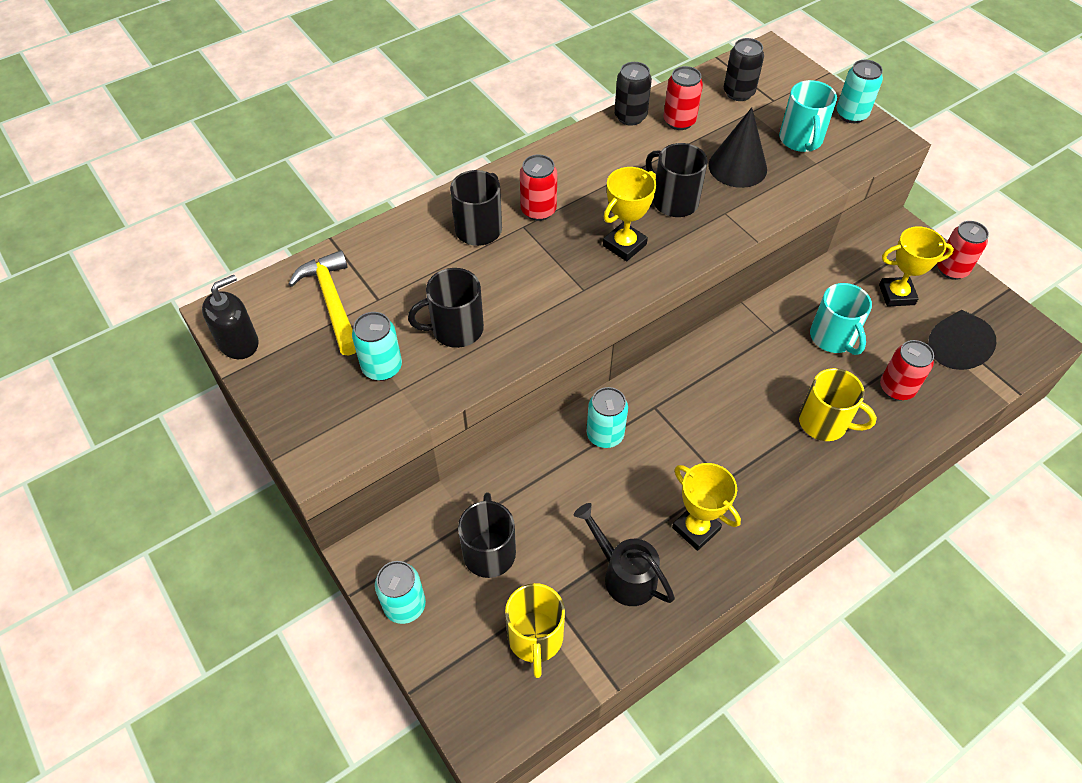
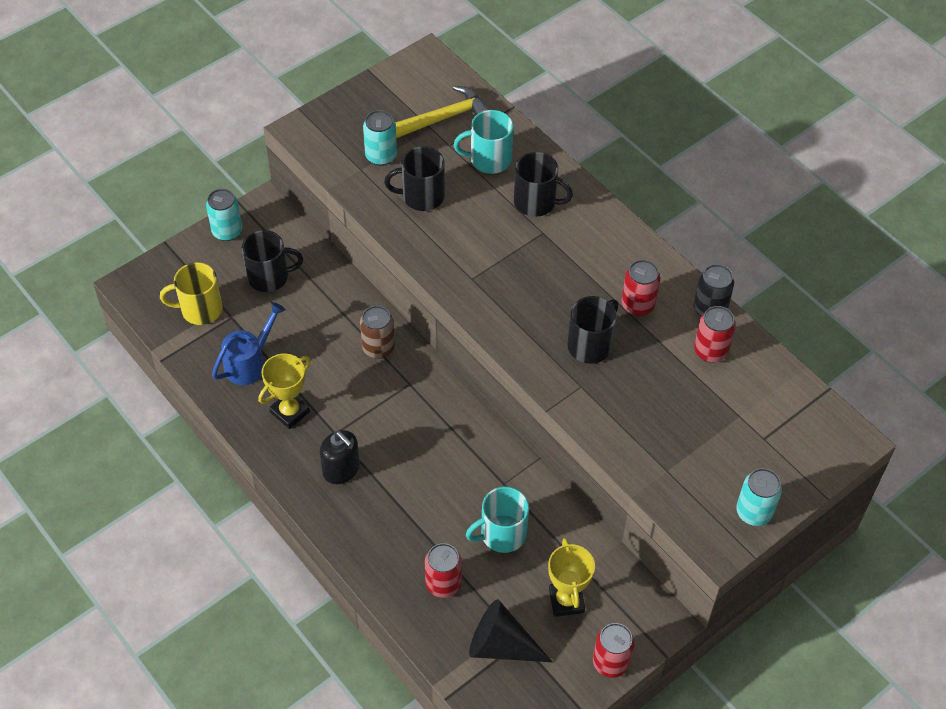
camera: 85 degrees right, 0 degrees up
(239, 343) = (399, 71): black soap dispenser -> black soap dispenser (341, 469)
(455, 329) = (421, 196): black mug -> black mug turned 75 degrees counterclockwise
(538, 210) = (564, 242): red can -> red can (638, 305)
(605, 435) = (378, 348): turquoise can -> brown can
(623, 574) = (250, 363): black watering can -> blue watering can
(624, 245) = (528, 307): yellow trophy -> none
(737, 167) = (648, 399): black cone -> none
(738, 93) = (769, 406): black can -> none
(801, 140) = (701, 459): turquoise mug -> turquoise mug (489, 159)
(824, 423) = (399, 517): yellow mug -> none

